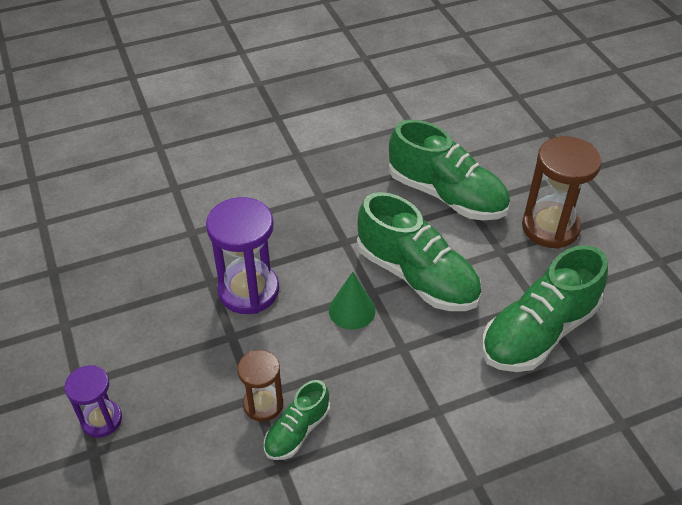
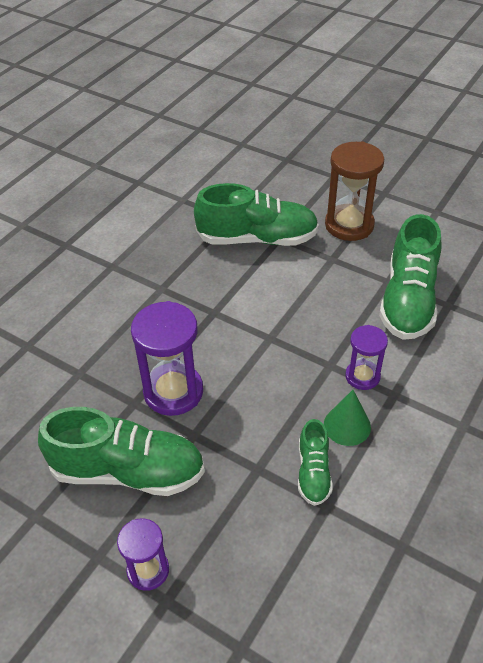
camera: 35 degrees left, 0 degrees up
(263, 404) = (269, 470): brown hourglass -> none
(352, 310) = (268, 359): green cone -> green cone (347, 425)
(417, 276) = (291, 308): green shoe -> green shoe (128, 471)
(422, 376) = (362, 376): none -> purple hourglass

